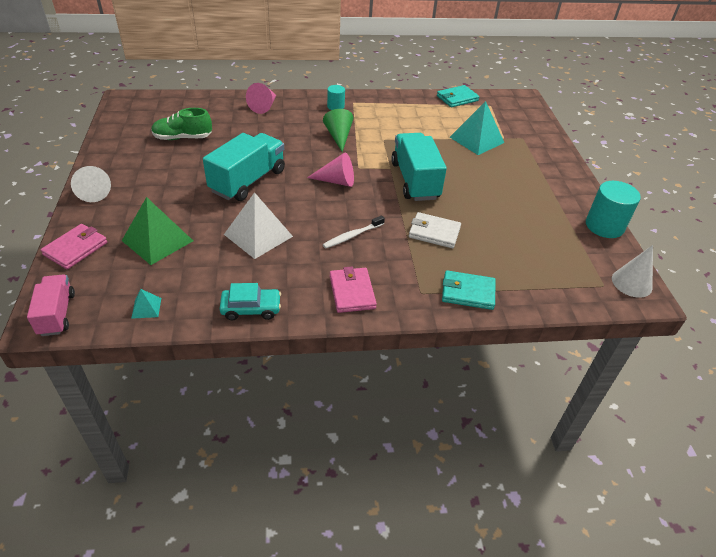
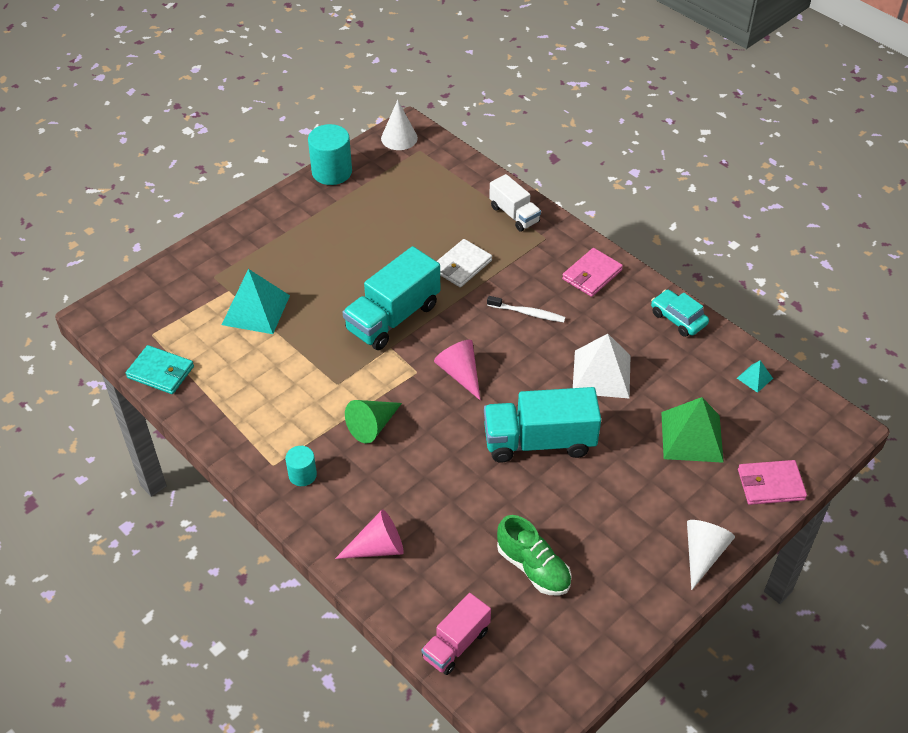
camera: 125 degrees left, 5 degrees up
(57, 314) = (827, 425): pink truck -> pink truck (456, 644)
(434, 232) = (462, 266): white wallet -> white wallet turned 60 degrees clockwise
(467, 292) = (514, 214): turquoise wallet -> white truck

